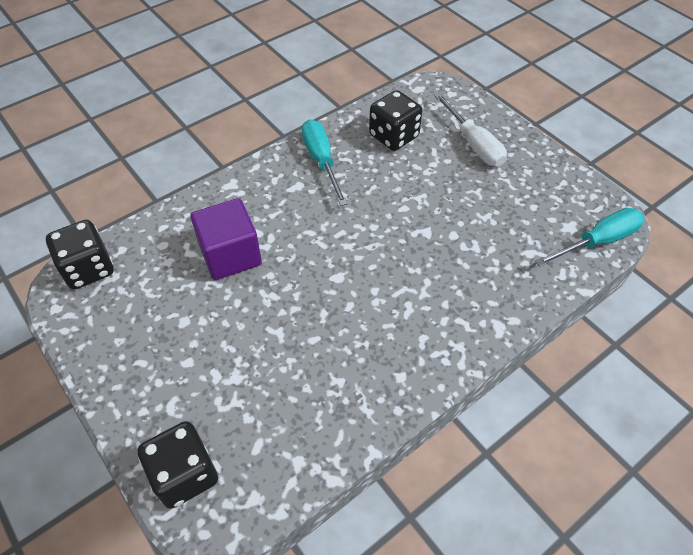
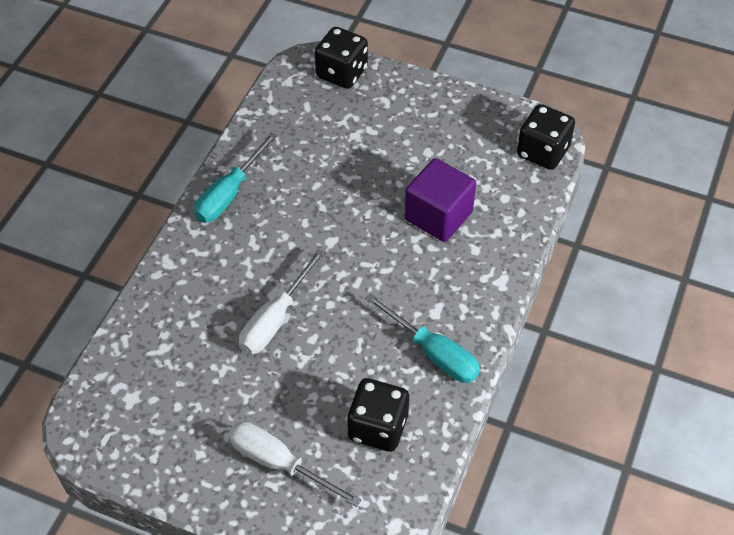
camera: 150 degrees right, 0 degrees up
(425, 234) = (275, 319): none -> white screwdriver
(597, 241) = (97, 393): turquoise screwdriver -> turquoise screwdriver (229, 194)

